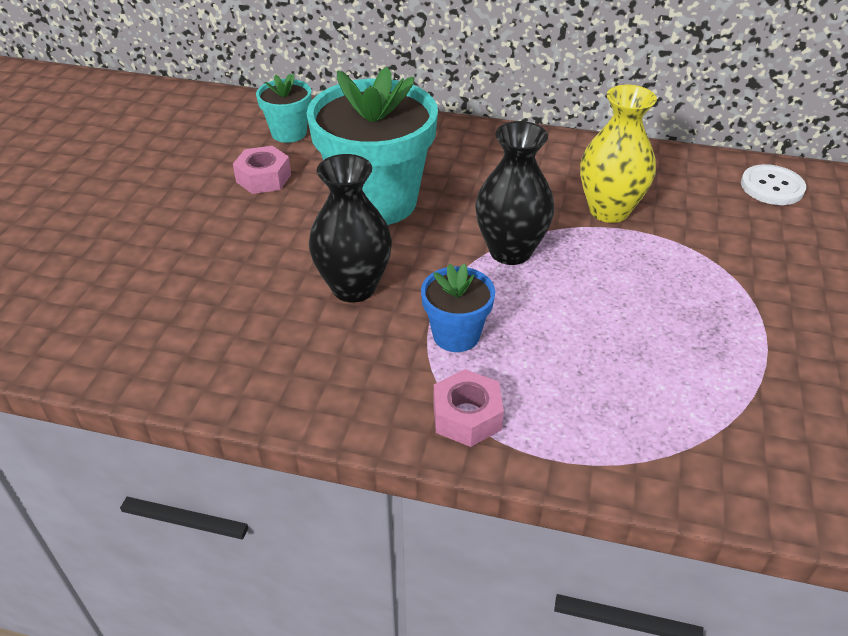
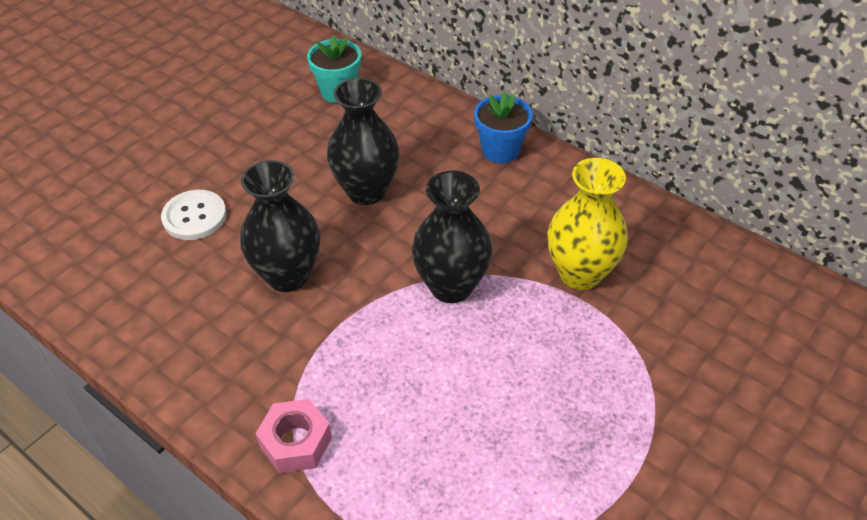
camera: 25 degrees right, 5 degrees up
(263, 178) = (286, 135): pink nut -> none
(376, 201) = (366, 191): turquoise flower pot -> black vase
(456, 335) = (342, 357): blue flower pot -> blue flower pot (500, 150)
(772, 187) = (779, 303): white button -> white button (194, 216)

